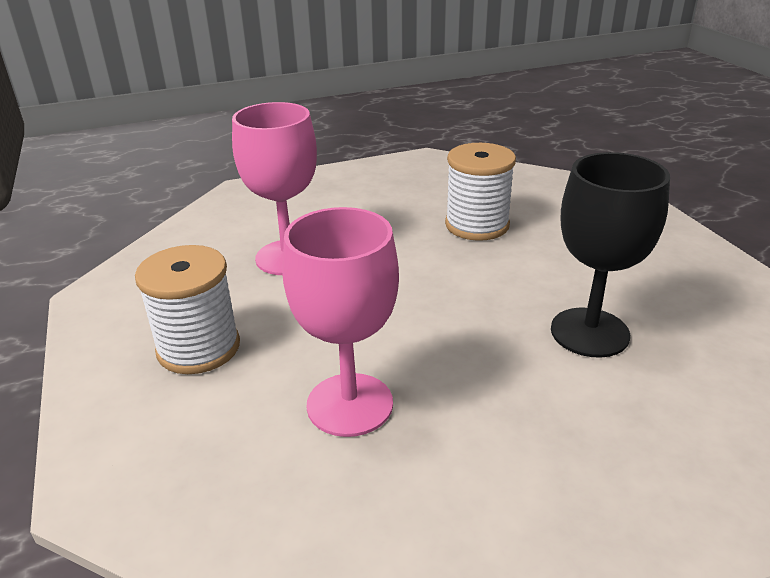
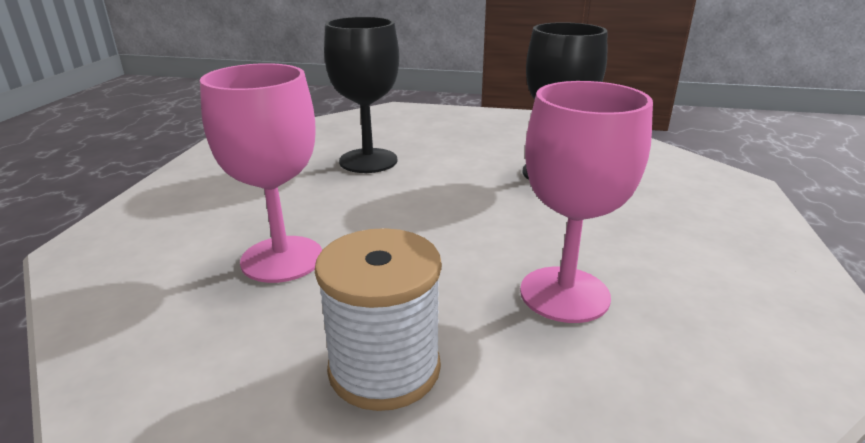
camera: 60 degrees left, 5 degrees down
(477, 225) = (368, 161): white spool -> black goblet

